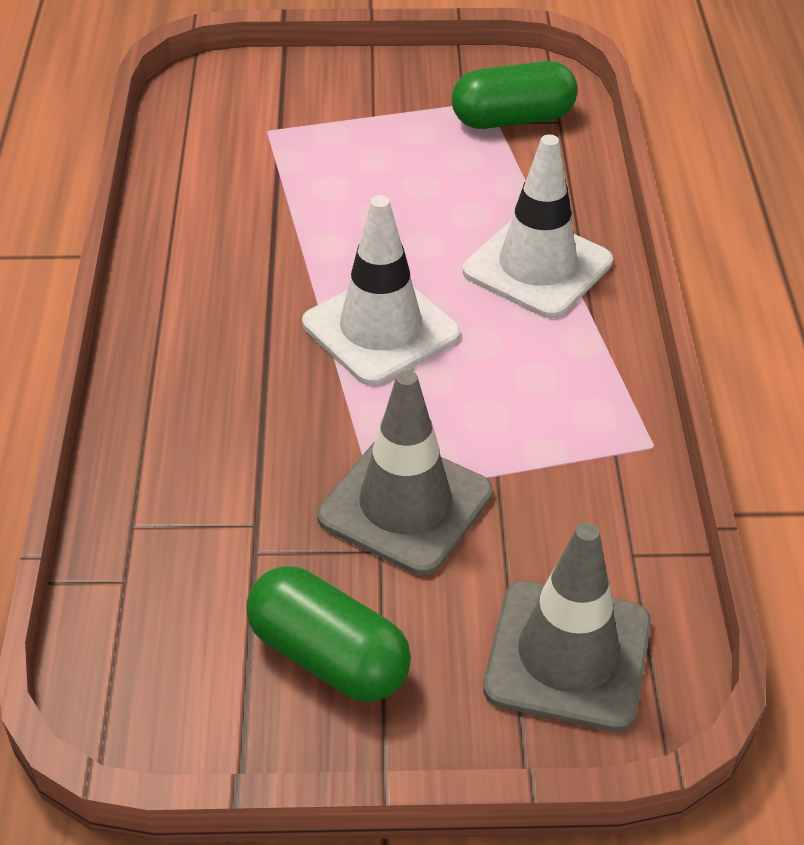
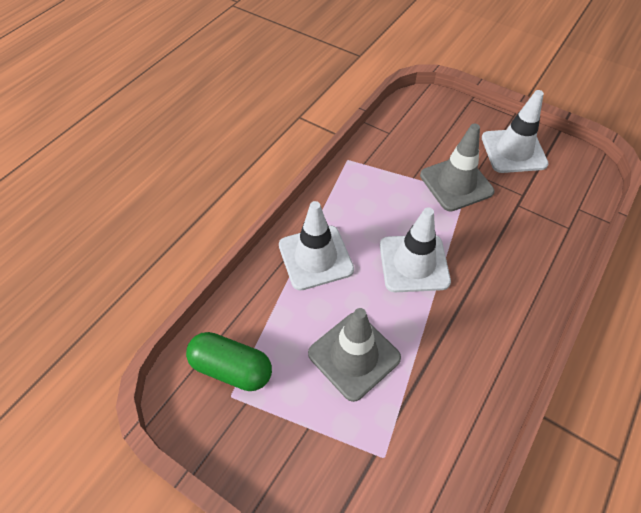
camera: 145 degrees left, 10 degrees up
(328, 656) = (513, 151): green capsule -> white traffic cone
(568, 656) = (436, 117): grey traffic cone -> grey traffic cone (354, 355)

